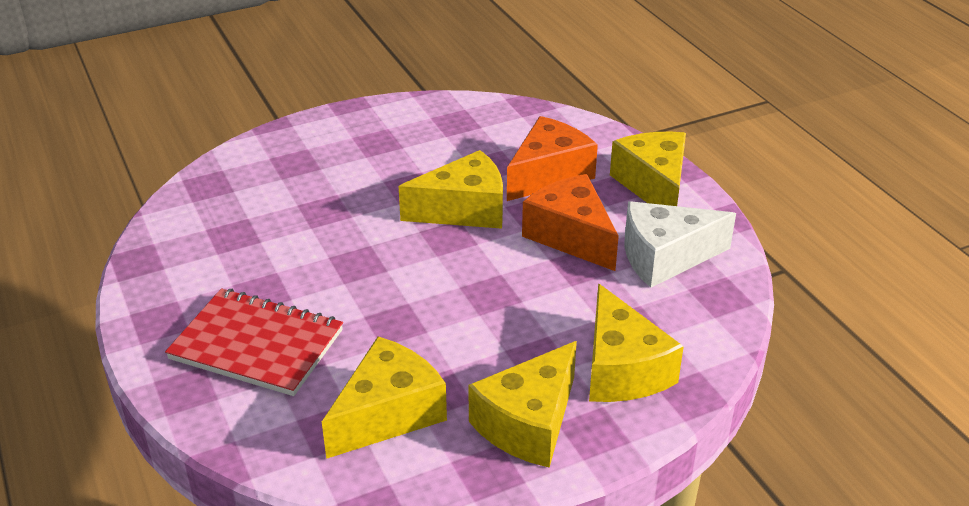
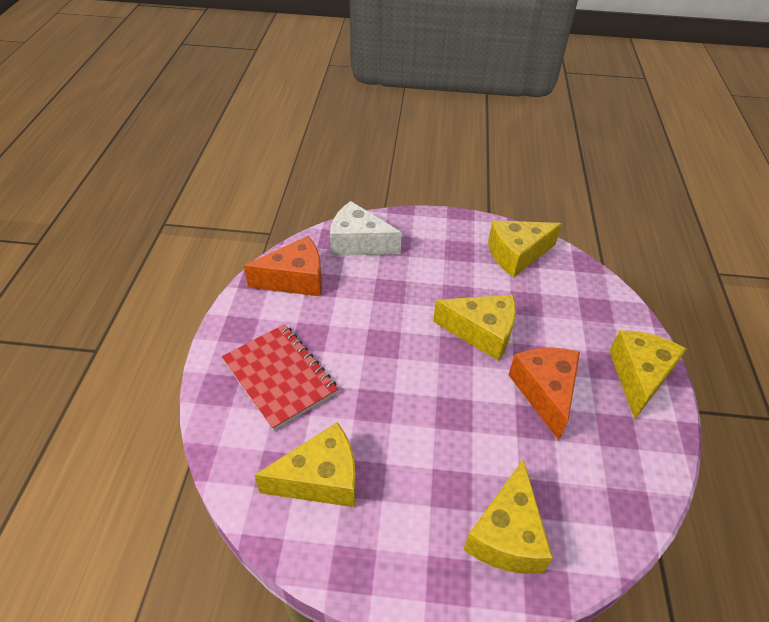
camera: 30 degrees right, 10 degrees up
(528, 423) = (407, 544): yellow cheese -> yellow cheese (516, 255)
(549, 174) = (562, 329): orange cheese -> orange cheese (295, 279)
(665, 257) = (606, 447): white cheese -> white cheese (358, 243)

